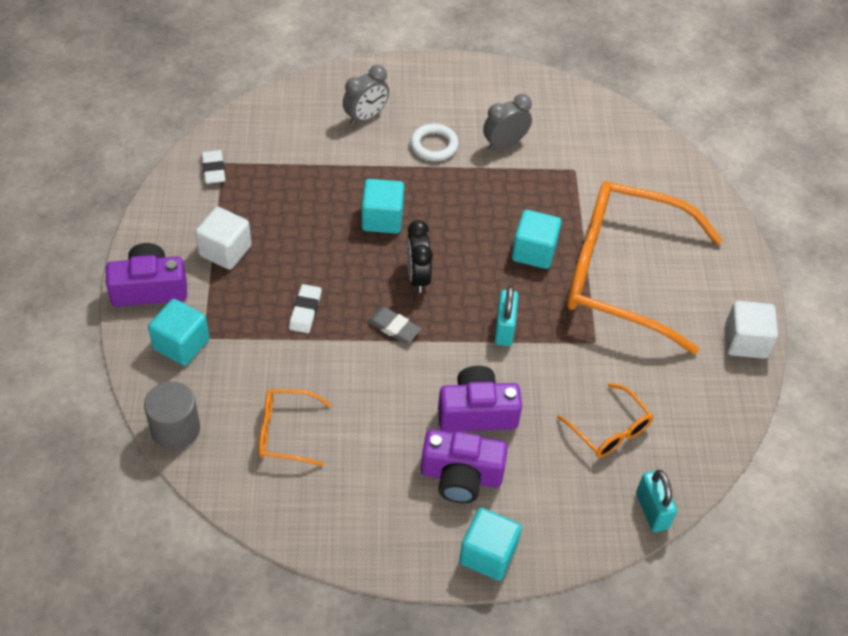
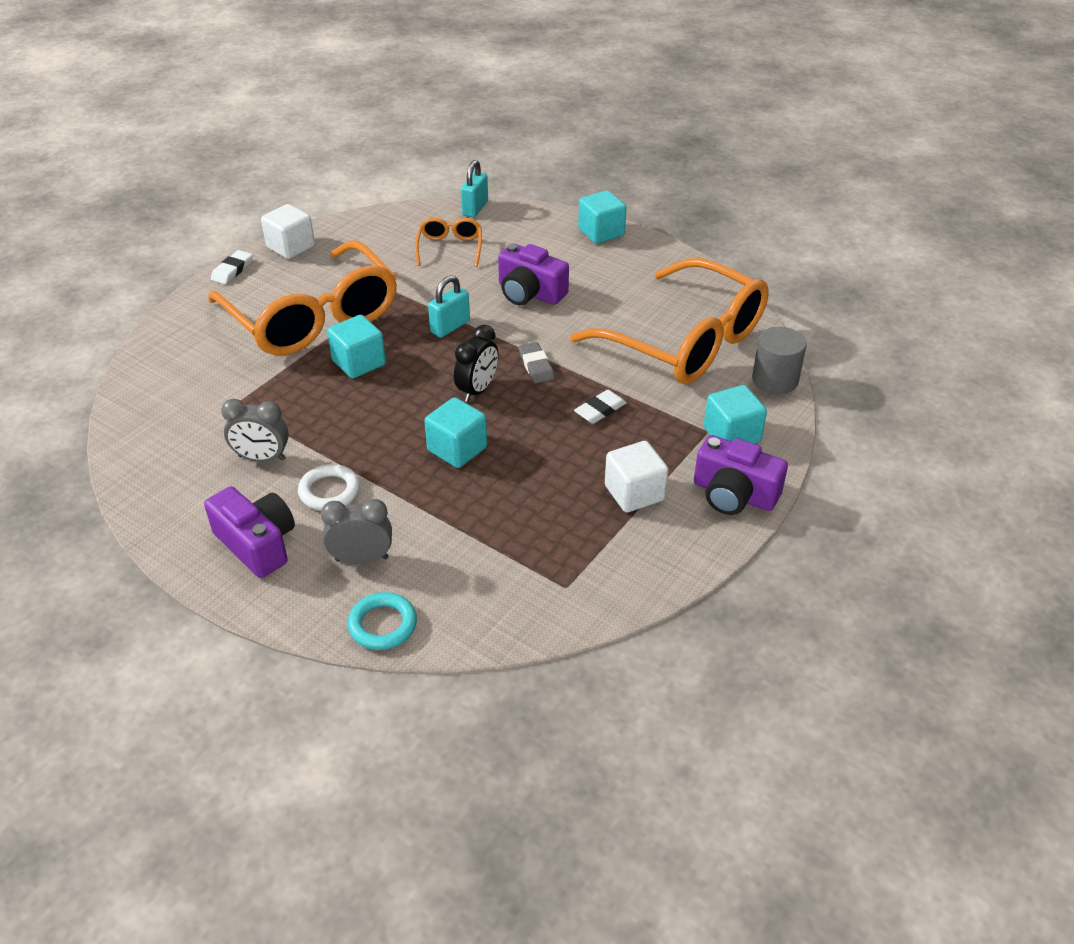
camera: 140 degrees left, 10 degrees down
(213, 169) = (583, 584): white eraser -> white eraser (232, 270)
(285, 432) = (686, 342): orange glasses -> orange glasses, size x2.32
(314, 90) = (383, 624): none -> turquoise ring
(461, 476) = (578, 269): purple camera -> purple camera (257, 544)

